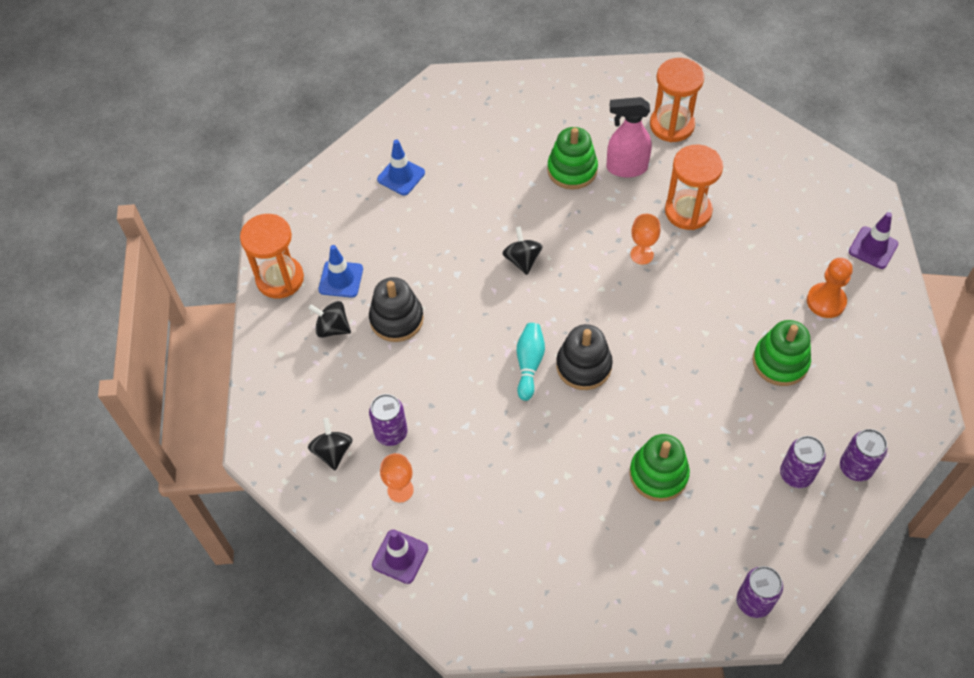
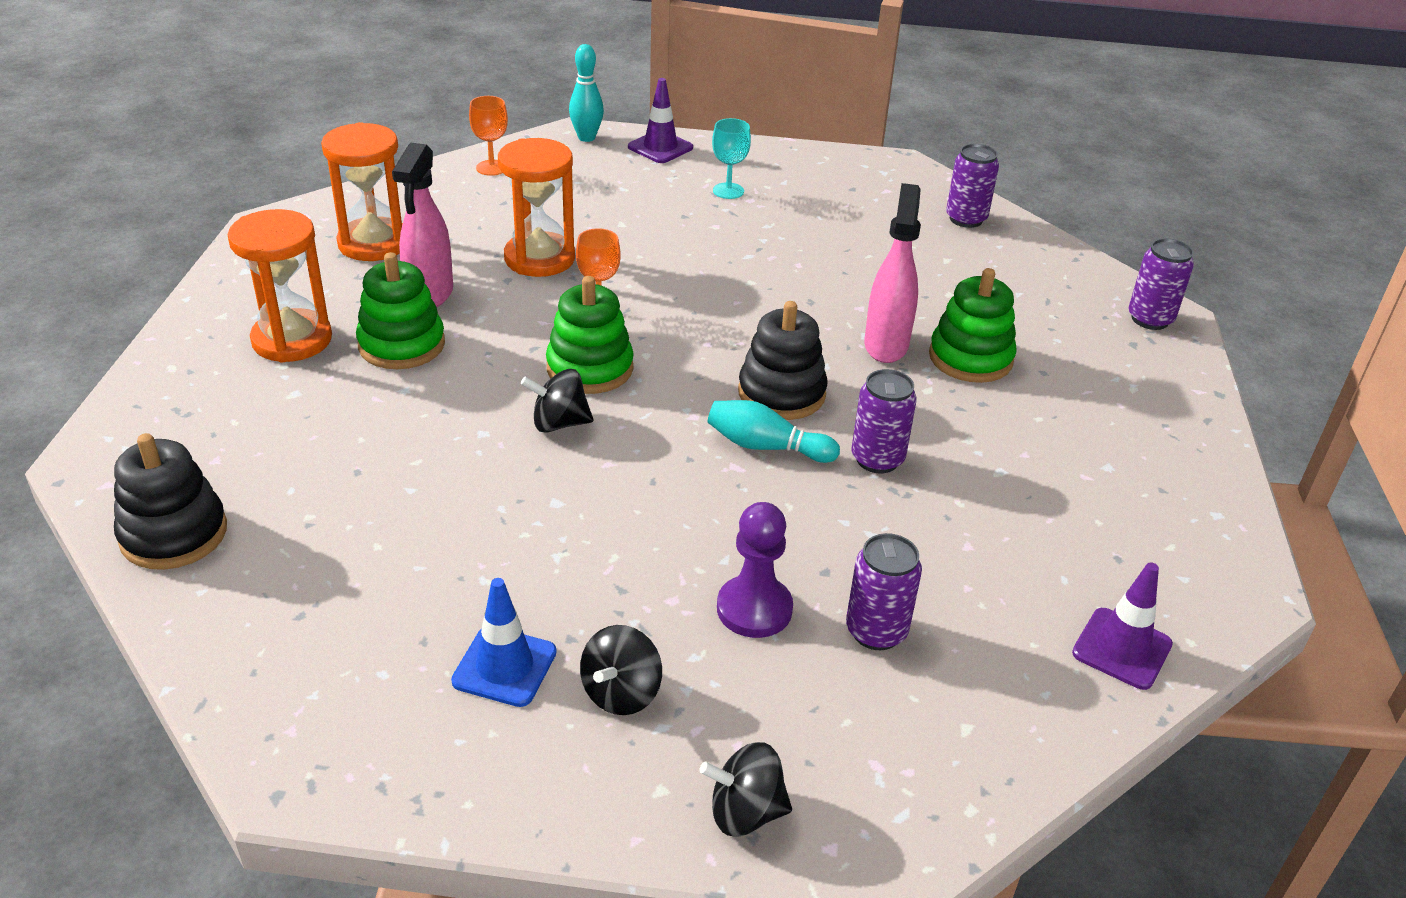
camera: 85 degrees left, 20 degrees down
(280, 279) = (461, 773): orange hourglass -> orange hourglass (292, 340)
(333, 451) = (909, 722): black spinning top -> black spinning top (745, 812)
(396, 319) = (629, 594): black stacking toy -> black stacking toy (174, 534)
(396, 375) = (754, 609): none -> purple pawn
(400, 490) = (993, 633): orange goblet -> orange goblet (491, 168)
(401, 176) = (290, 546): blue traffic cone -> none
(657, 421) = (886, 345): none -> pink spray bottle
(780, 362) = (810, 237): green stacking toy -> green stacking toy (590, 368)
(796, 474) = (973, 258): purple can -> purple can (877, 459)
(826, 301) = (728, 191): orange pawn -> turquoise goblet
(865, 200) = (586, 138): none -> turquoise bowling pin

